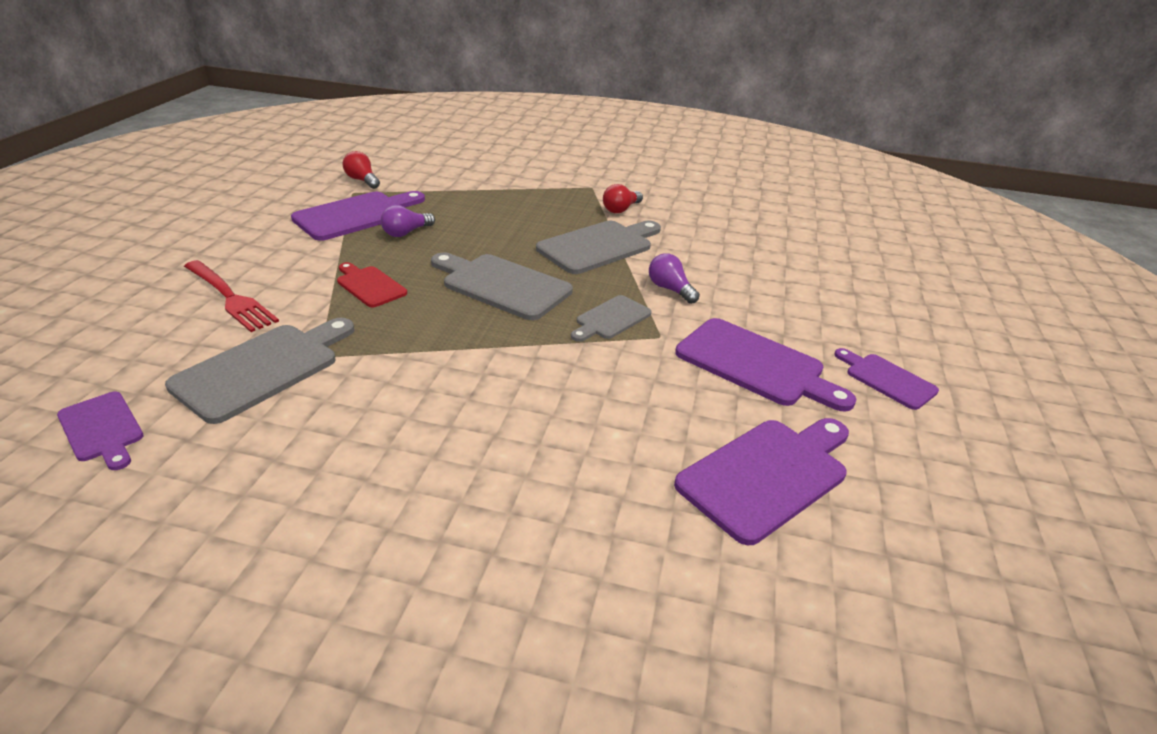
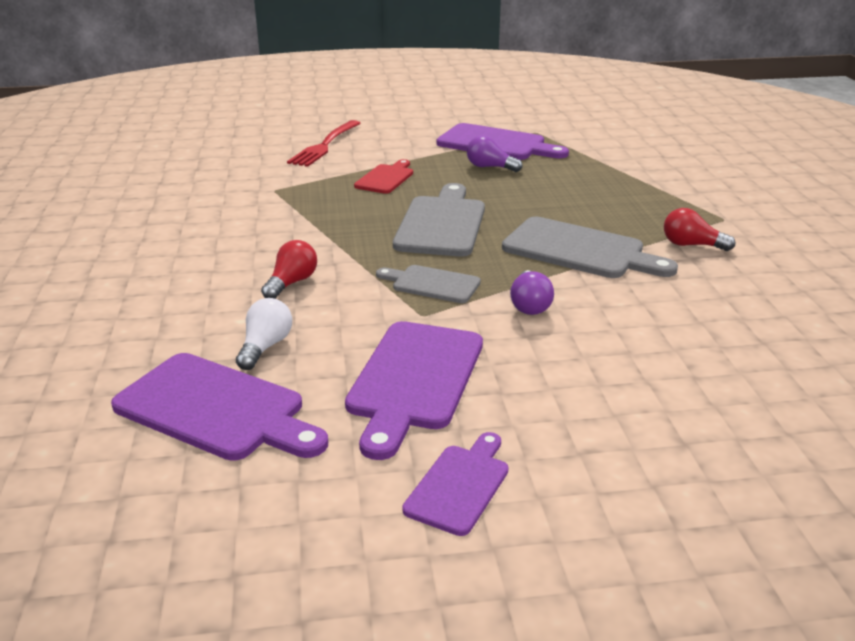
camera: 70 degrees right, 5 degrees down
(102, 429) = (159, 161): purple cutting board -> none
(263, 369) = (246, 179): grey cutting board -> none
(362, 180) = (564, 128): red light bulb -> red light bulb (291, 283)
(670, 289) = (529, 305): purple light bulb -> purple light bulb turned 150 degrees clockwise
(673, 428) = (265, 347): none -> white light bulb

